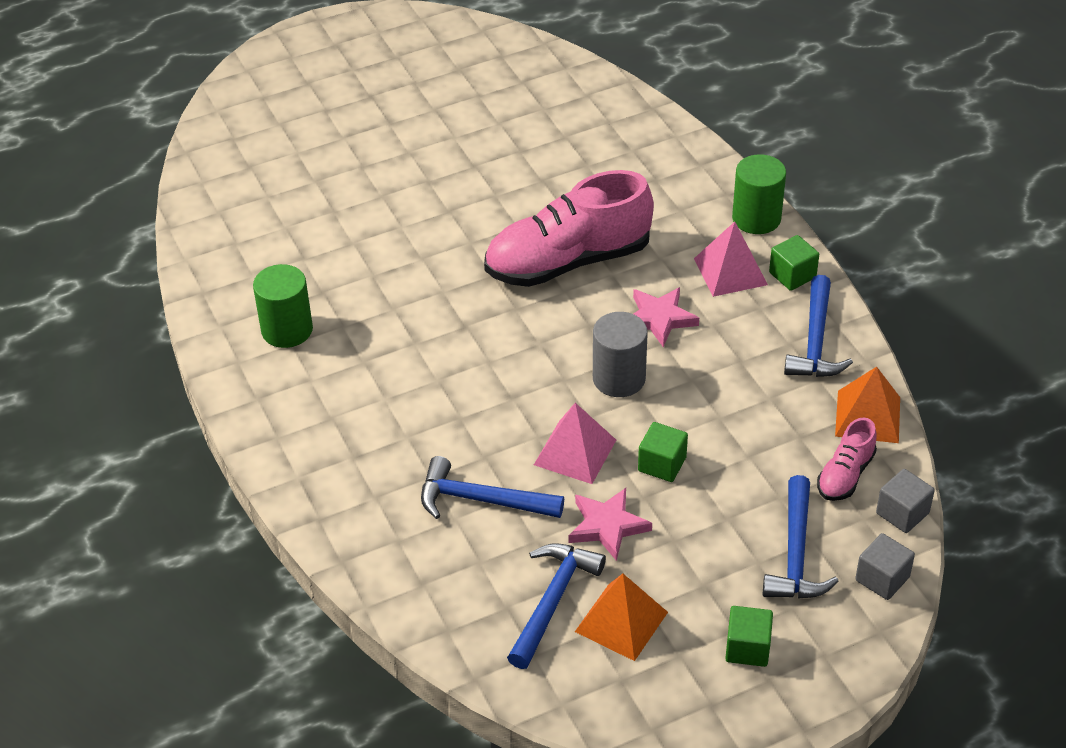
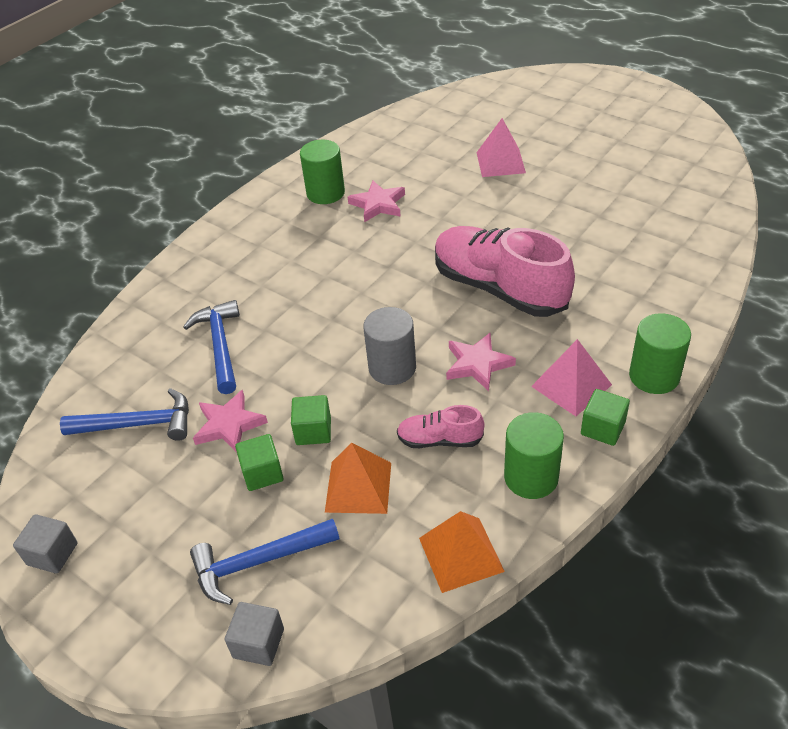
camera: 65 degrees right, 0 degrees up
(351, 295) = (378, 204): none -> pink star
(575, 452) = (296, 375): pink pyramid -> pink pyramid (500, 162)
(621, 621) = (133, 473): orange pyramid -> orange pyramid (358, 487)
(747, 648) = (135, 568): green cube -> green cube (262, 473)
(815, 341) = (531, 477): blue hammer -> green cylinder
(845, 475) = (374, 564): pink shoe -> pink shoe (439, 440)
(902, 513) = (351, 630): grey cube -> grey cube (52, 554)

